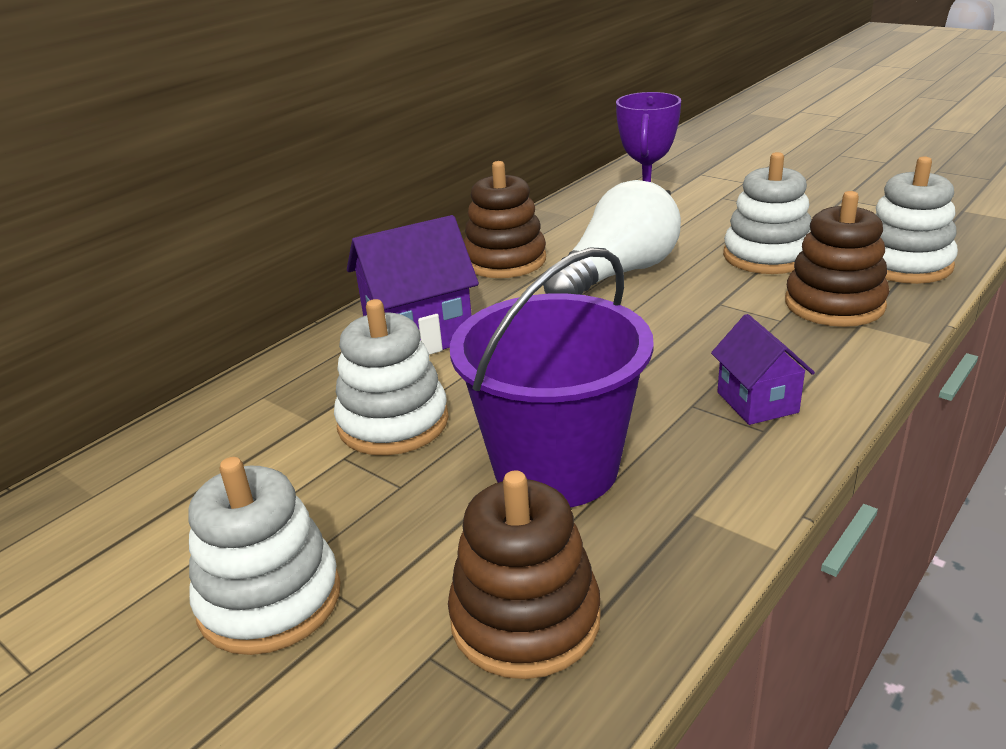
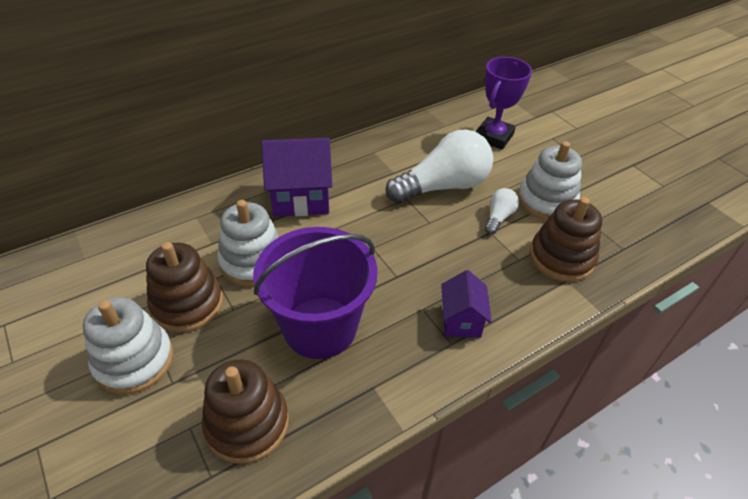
camera: 15 degrees right, 15 degrees up
(505, 260) = (383, 152): brown stacking toy -> brown stacking toy (187, 304)
(718, 286) = (498, 217): none -> white light bulb
(904, 264) = (631, 238): white stacking toy -> none

